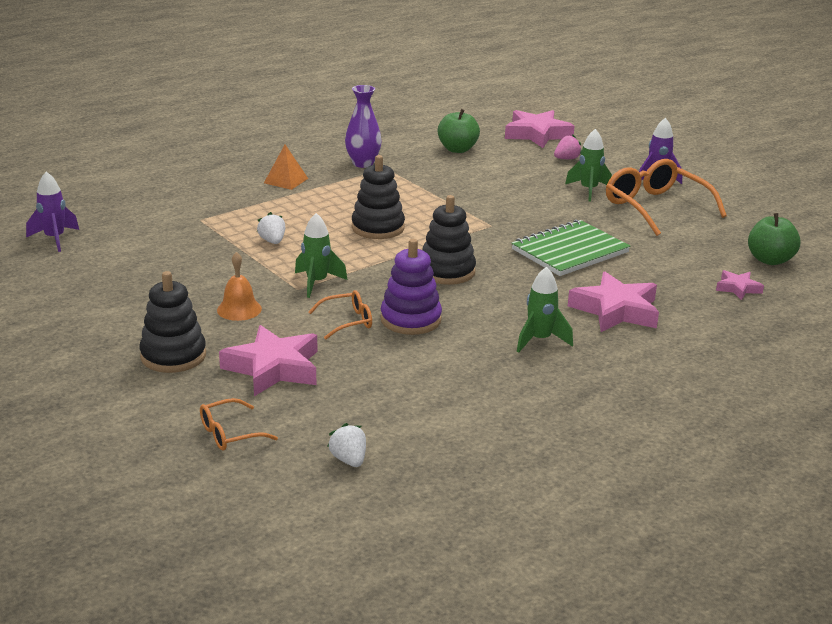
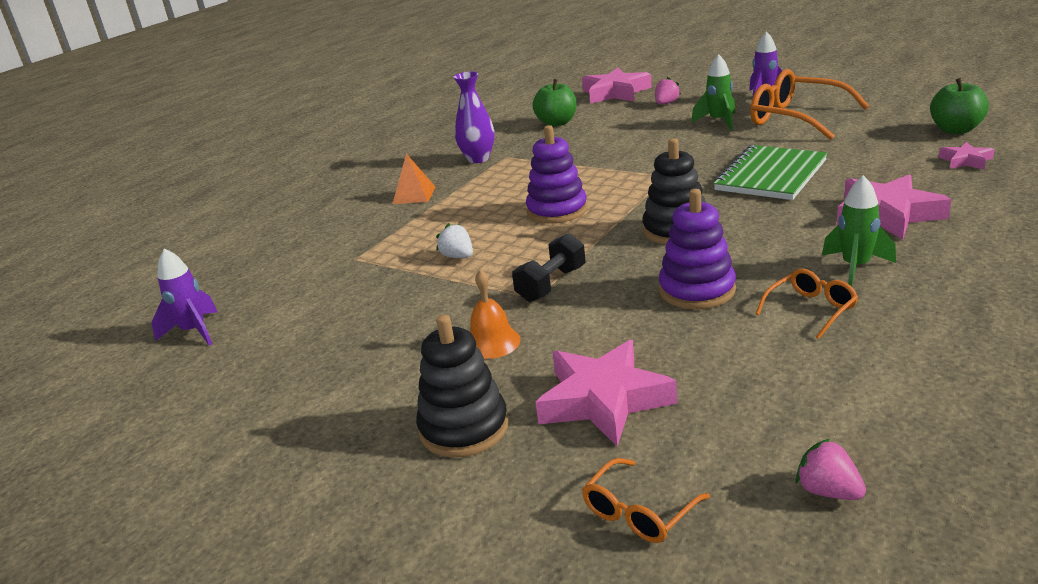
camera: 15 degrees left, 0 degrees up
(317, 283) = (551, 284): green rocket -> black dumbbell
(347, 321) = (631, 315): orange glasses -> orange glasses (811, 309)
(349, 460) = (828, 491): white strawberry -> pink strawberry
(378, 228) = (557, 210): black stacking toy -> purple stacking toy

